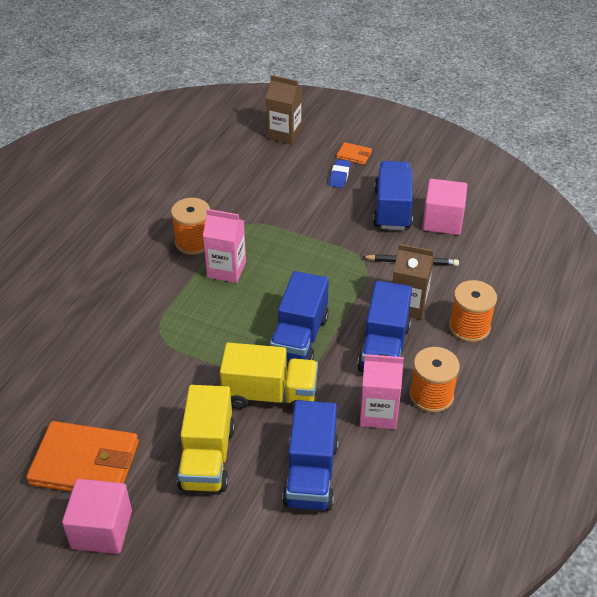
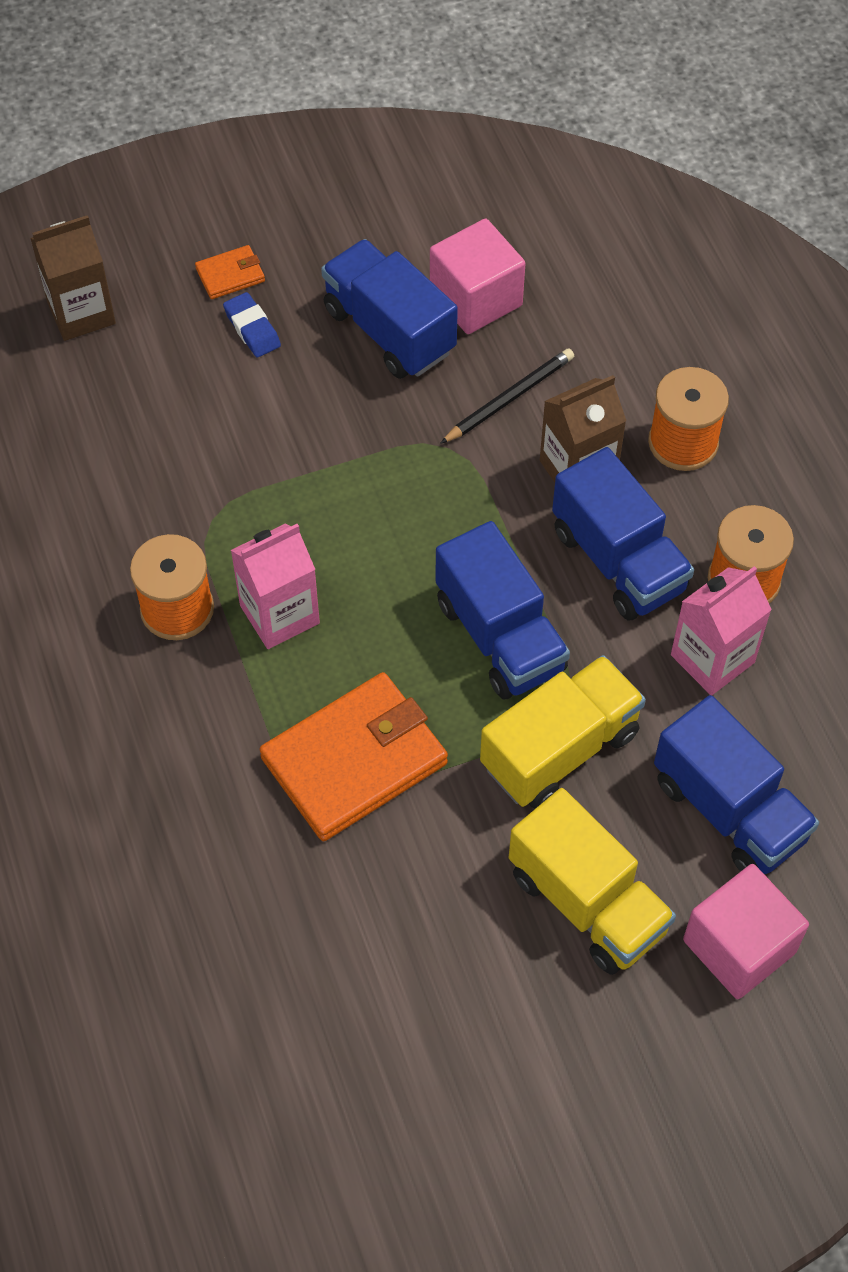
camera: 45 degrees left, 15 degrees up
(85, 463) = (450, 1054): orange wallet -> orange wallet (354, 761)
(102, 529) = (580, 1112): pink cube -> pink cube (739, 946)

